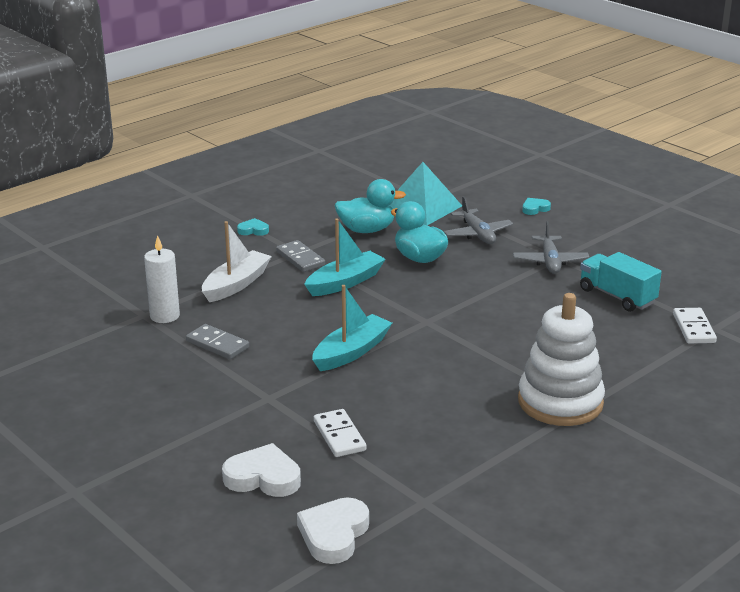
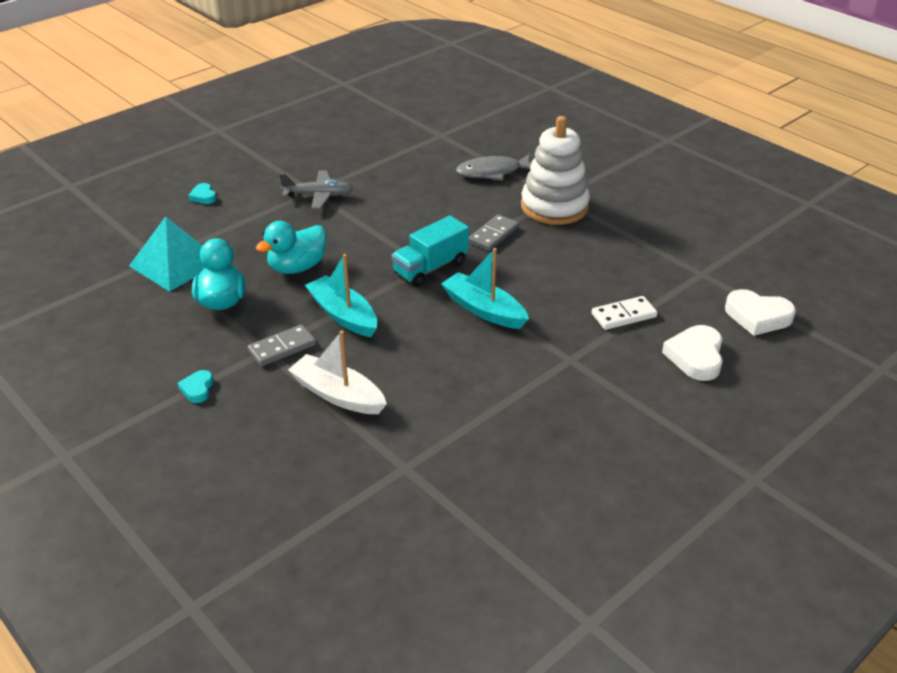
camera: 90 degrees left, 10 degrees up
(165, 316) = (409, 448): white candle -> none
(217, 344) = (472, 400): grey domino -> grey domino (493, 235)
(477, 234) = (251, 231): grey plane -> none
(617, 296) = (387, 169): turquoise truck -> turquoise truck (430, 268)
(631, 362) = (492, 172): none -> grey fish
(693, 328) = (441, 143): white domino -> none

